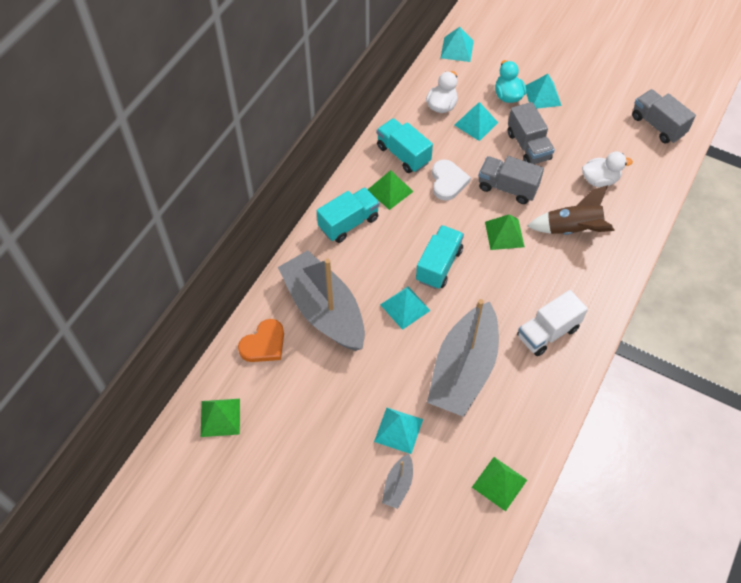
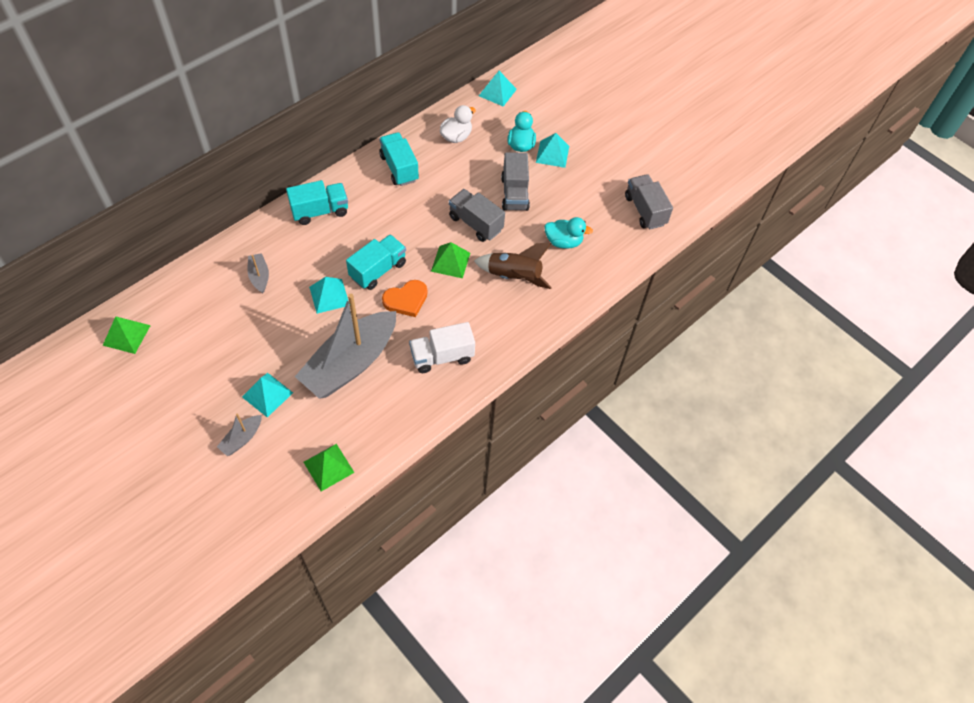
camera: 15 degrees right, 0 degrees up
(264, 344) = (194, 288): orange heart -> orange heart (406, 300)
(324, 310) = (259, 276): grey boat -> grey boat, size x0.42
(390, 190) = (370, 195): green pyramid -> none
(448, 181) = (425, 202): white heart -> none
(476, 124) = (478, 161): turquoise pyramid -> none
(600, 180) = (563, 242): white duck -> turquoise duck

